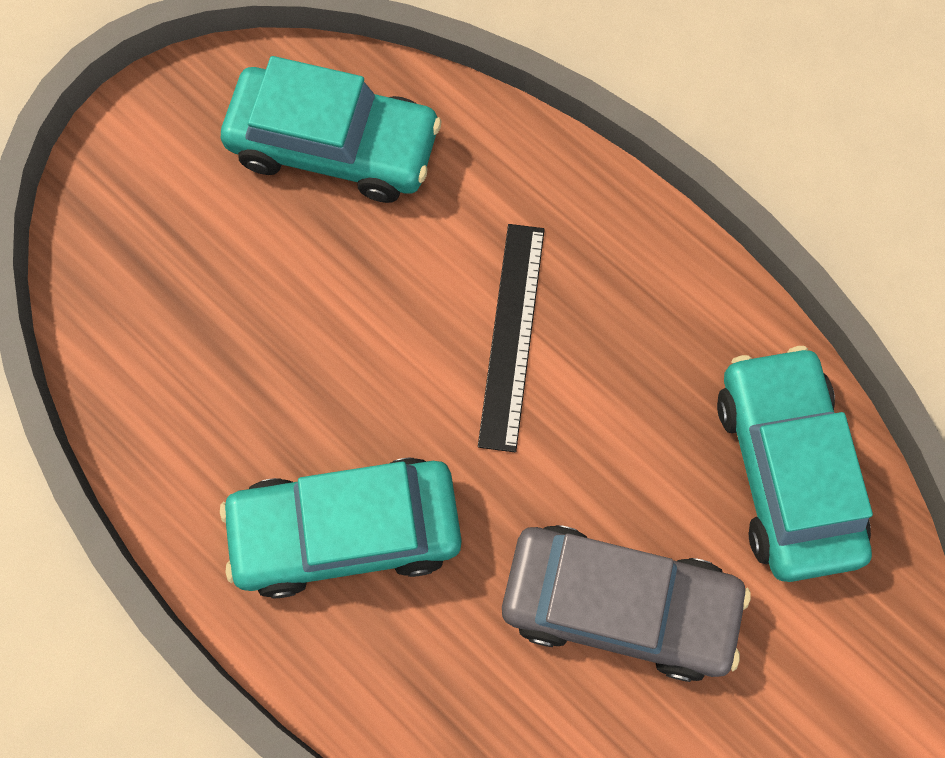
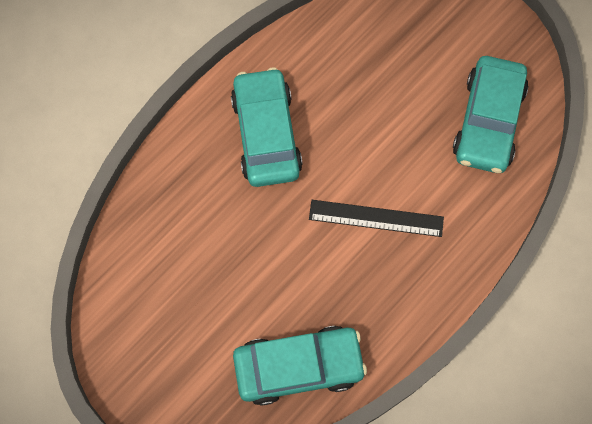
camera: 90 degrees right, 0 degrees up
(619, 604) = (225, 272): grey car -> none

